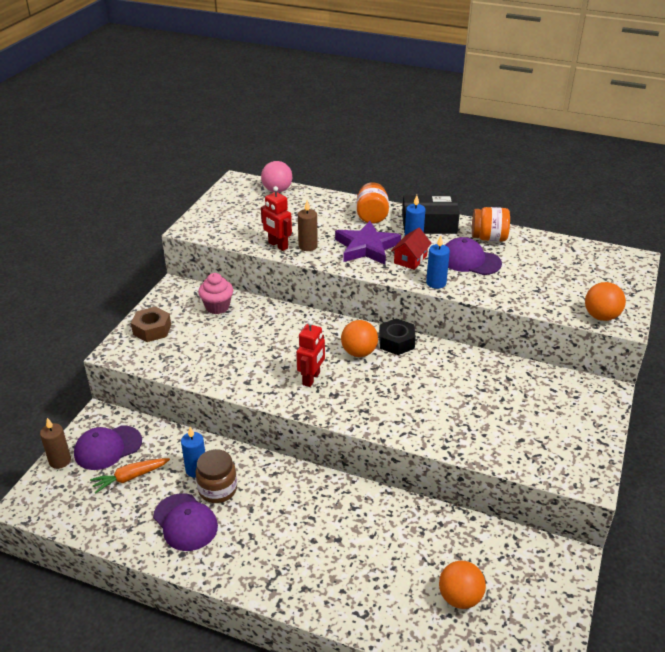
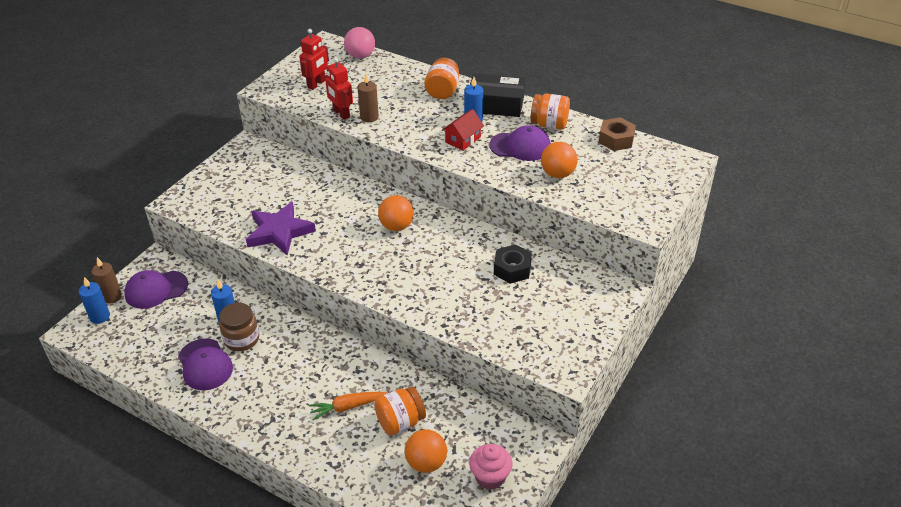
camera: 10 degrees right, 5 degrees up
(130, 477) = (168, 319): orange carrot -> orange carrot (347, 407)
(152, 330) = (213, 184): brown nut -> brown nut (616, 139)
(217, 307) = (279, 168): pink cupcake -> pink cupcake (490, 477)
(311, 378) = (343, 247): red robot -> red robot (316, 84)
(366, 247) = (425, 123): purple star -> purple star (279, 232)
(396, 342) = (436, 220): black nut -> black nut (512, 269)
(417, 557) = (400, 422): none -> orange jar
(436, 283) = (478, 166): blue candle -> blue candle (100, 317)
(469, 260) = (520, 146): purple cap -> purple cap turned 150 degrees clockwise
(601, 316) = (626, 216): orange ball -> orange ball (557, 174)

